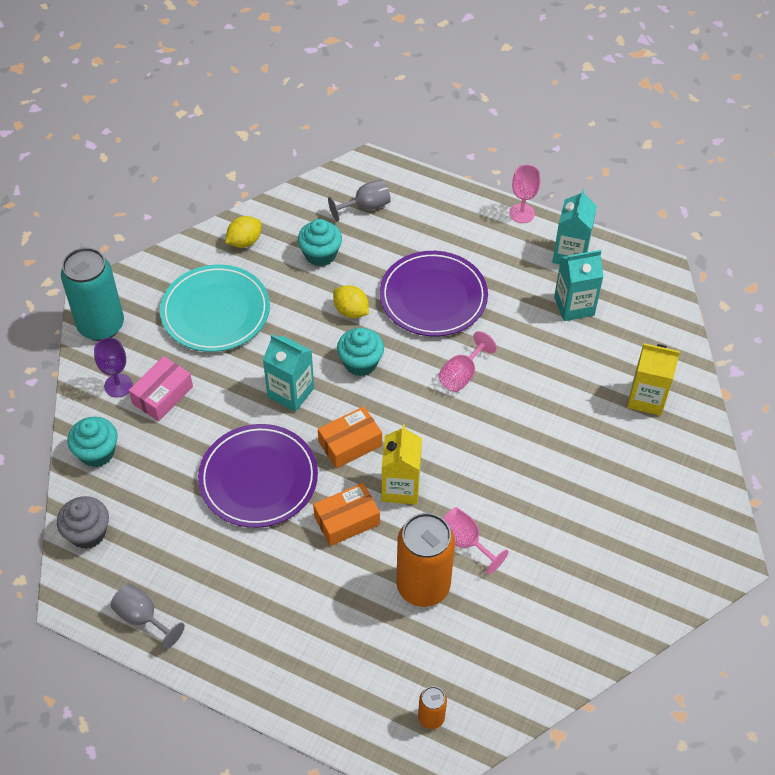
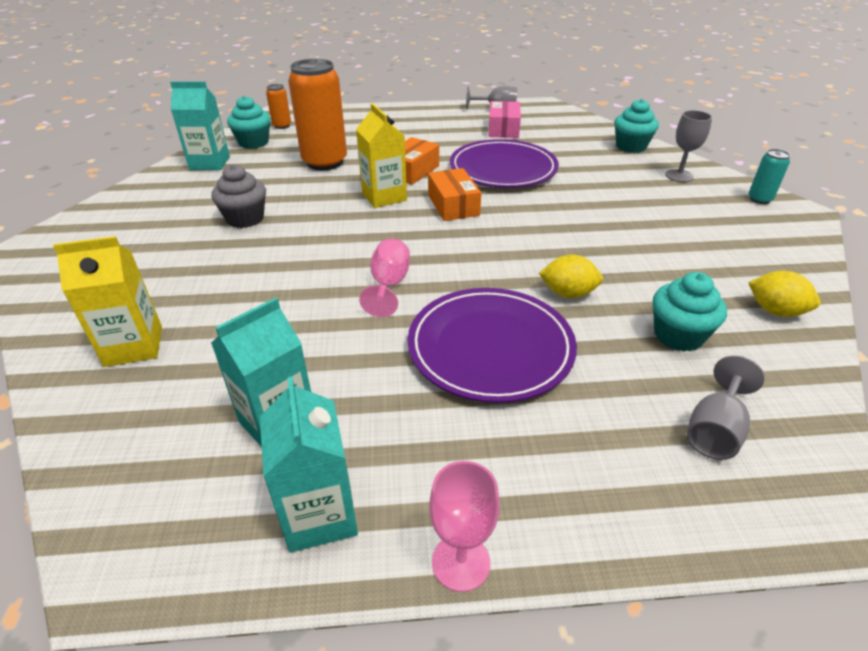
camera: 150 degrees right, 15 degrees down
(88, 533) = (577, 122): grey cupcake -> grey cupcake (245, 219)
(101, 325) = (759, 199): turquoise can -> turquoise can, size x0.47
(118, 385) = (679, 176): purple goblet -> grey goblet
(162, 395) = (639, 182): pink box -> pink box (503, 129)
(215, 311) = (692, 242): turquoise plate -> none
(244, 241) = (775, 311): yellow lemon -> yellow lemon turned 75 degrees counterclockwise
(291, 392) = (543, 216): turquoise carton -> turquoise carton (210, 163)
(350, 443) = (453, 205): orange box -> orange box turned 45 degrees counterclockwise
(360, 363) = (505, 256): turquoise cupcake -> turquoise cupcake (253, 143)
(465, 542) = (305, 188): pink goblet -> none

